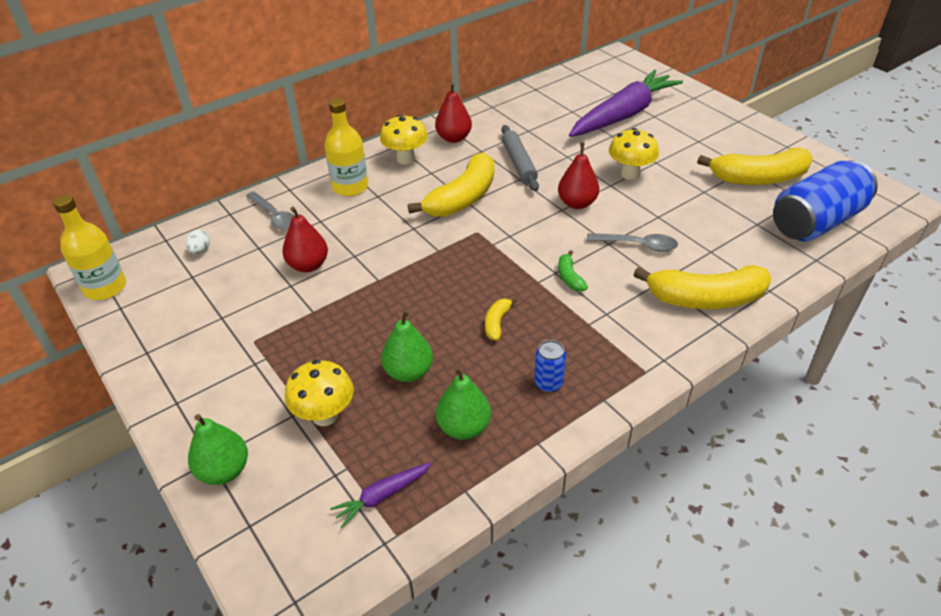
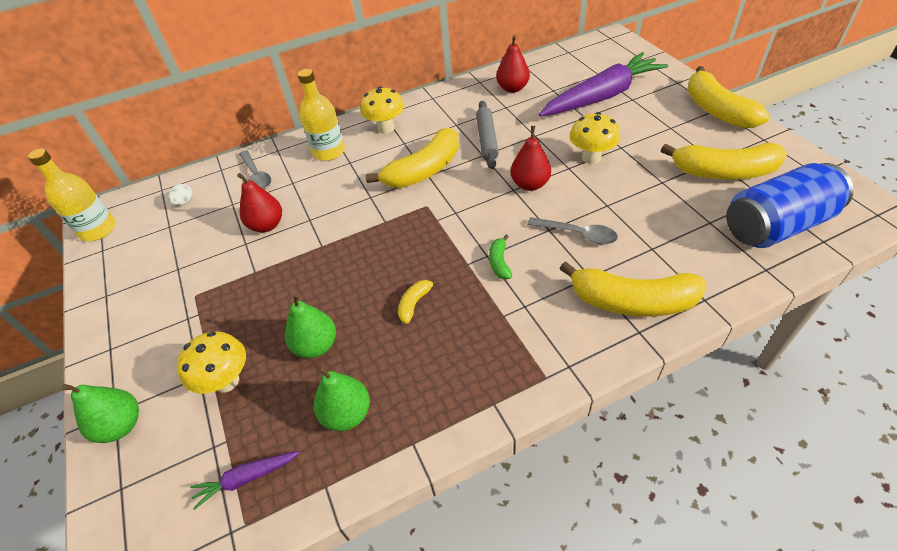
camera: 15 degrees right, 5 degrees up
(454, 138) = (435, 110): red pear -> red pear (512, 88)
(548, 383) = (443, 377): blue can -> none
(737, 122) = (716, 110): none -> yellow banana

